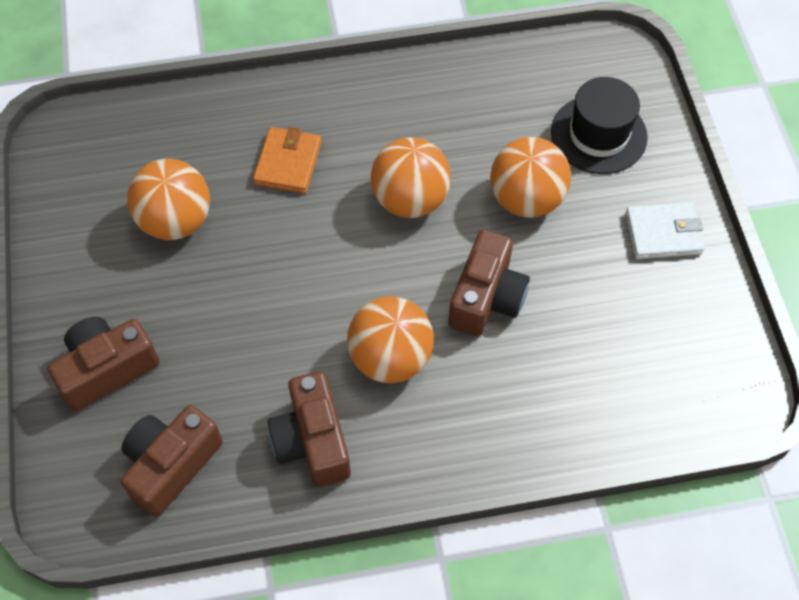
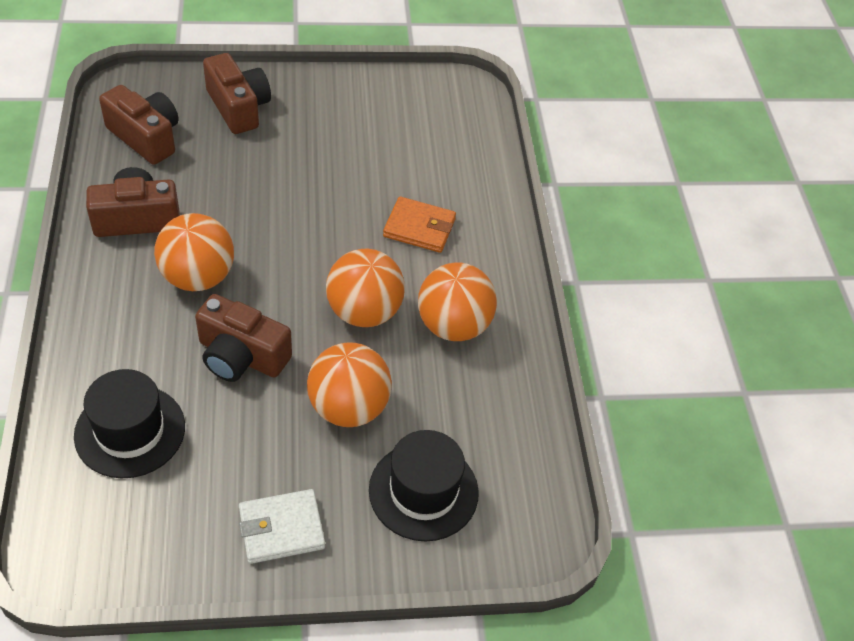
camera: 90 degrees right, 10 degrees down
(176, 221) = (369, 152): orange ball -> orange ball (453, 325)
(596, 377) = (130, 431): none -> black hat
(663, 233) = (281, 528): white wallet -> white wallet turned 75 degrees clockwise

